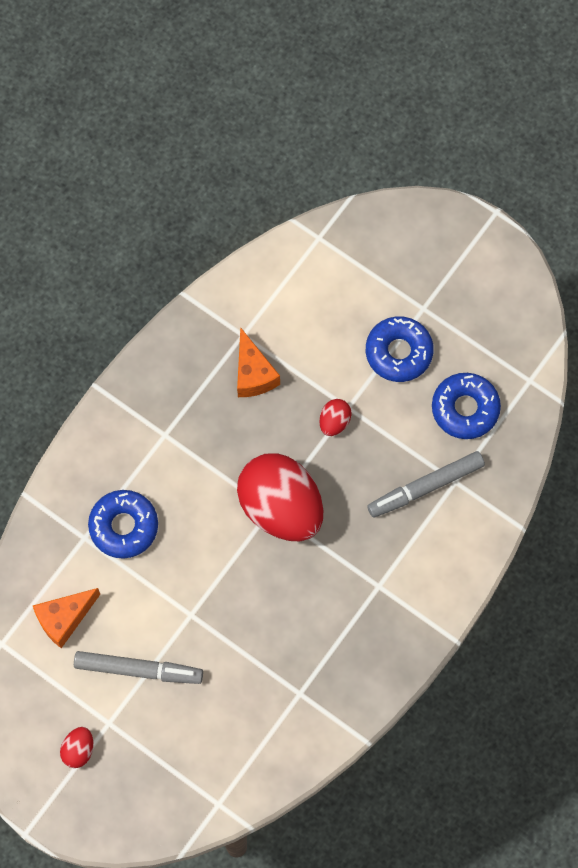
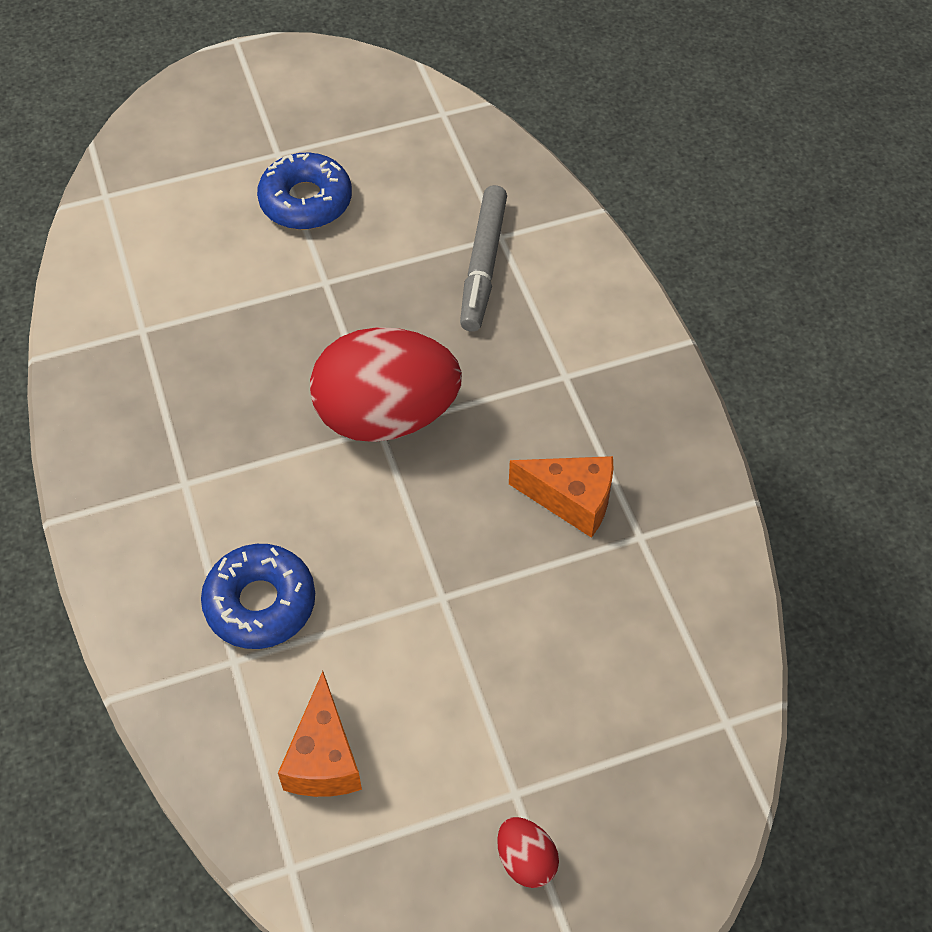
camera: 55 degrees left, 15 degrees down
(138, 670) = (468, 707): grey marker -> none
(253, 374) = (198, 347): orange cheese -> orange cheese (571, 501)
(334, 422) = (330, 304): red egg -> none
(465, 409) = (424, 181): blue donut -> none

